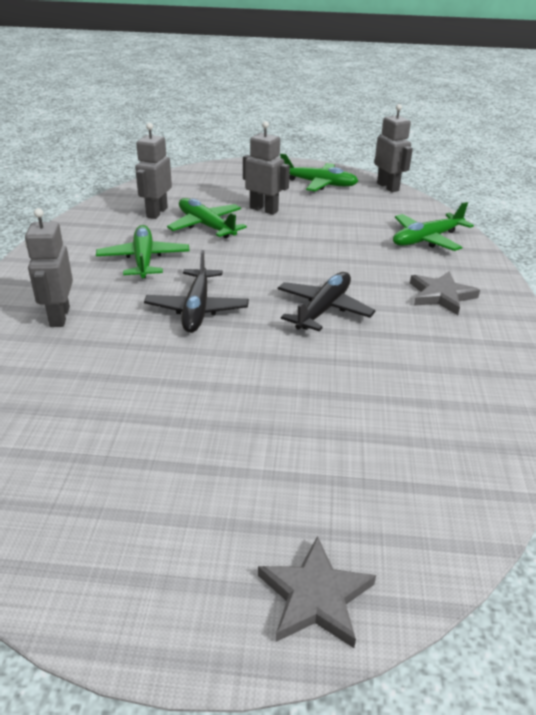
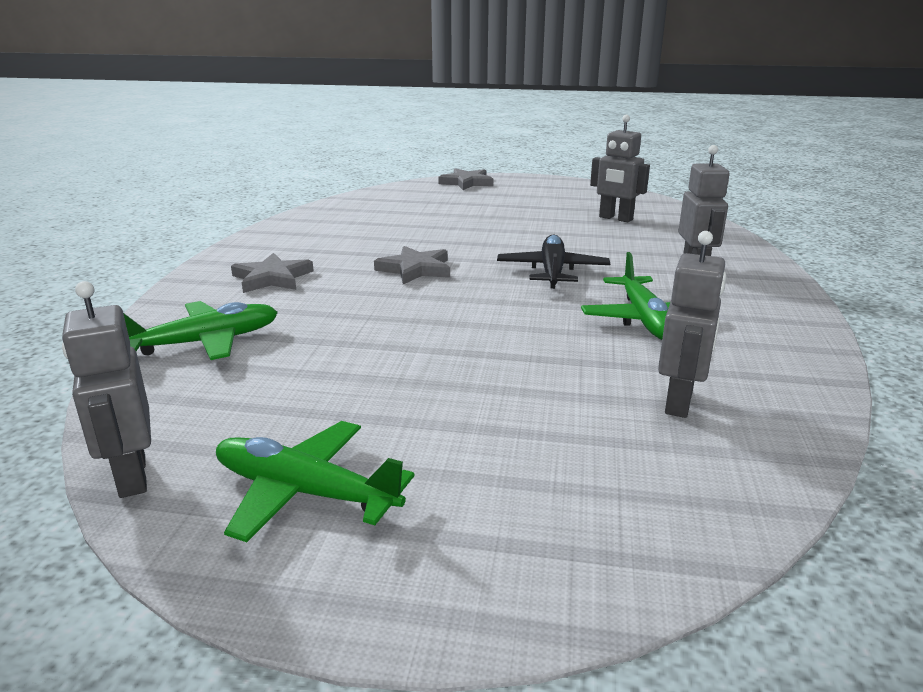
camera: 175 degrees left, 10 degrees down
(206, 226) = (571, 371): green plane -> none
(264, 209) = (463, 407): grey robot -> grey robot (615, 218)
(323, 309) = (415, 269): black plane -> grey star

